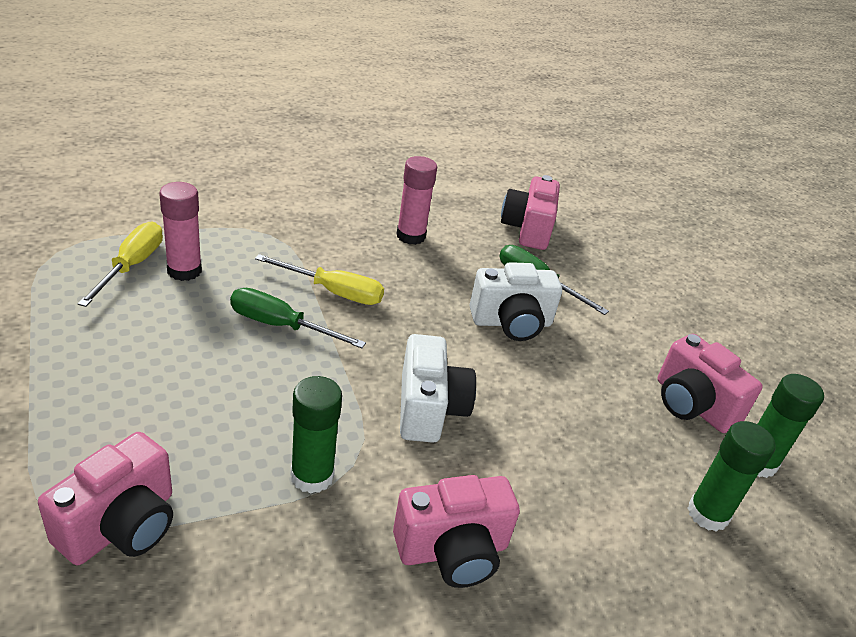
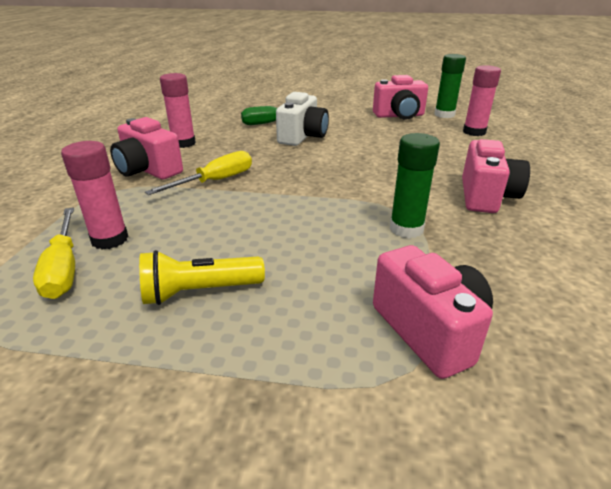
camera: 55 degrees left, 5 degrees down
(127, 353) = (199, 292): none -> yellow flashlight
(131, 266) = (64, 268): yellow screwdriver -> yellow screwdriver turned 150 degrees counterclockwise
(280, 325) = (234, 209): green screwdriver -> none
(429, 409) = (363, 176): white camera -> none
(527, 229) = (220, 112): pink camera -> pink camera (148, 170)
(708, 514) = (474, 132): green glue stick -> pink glue stick

